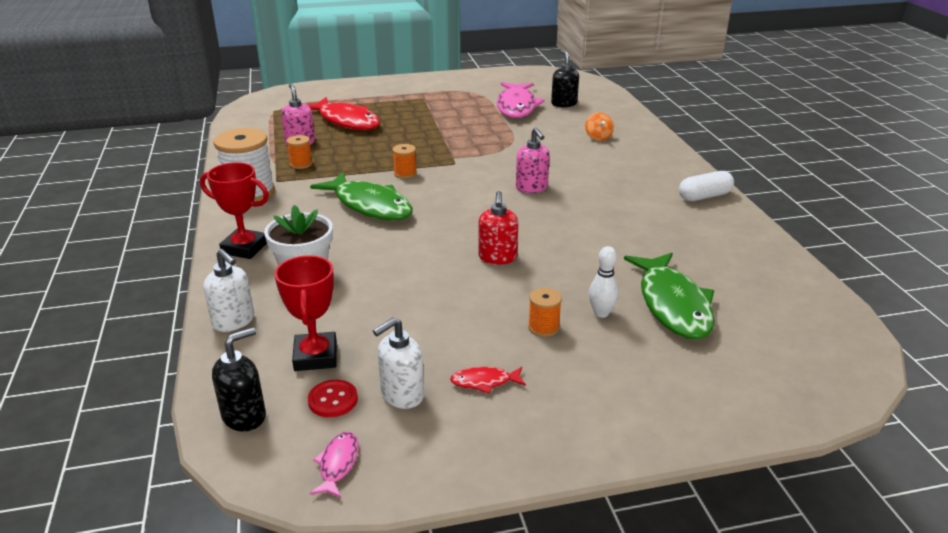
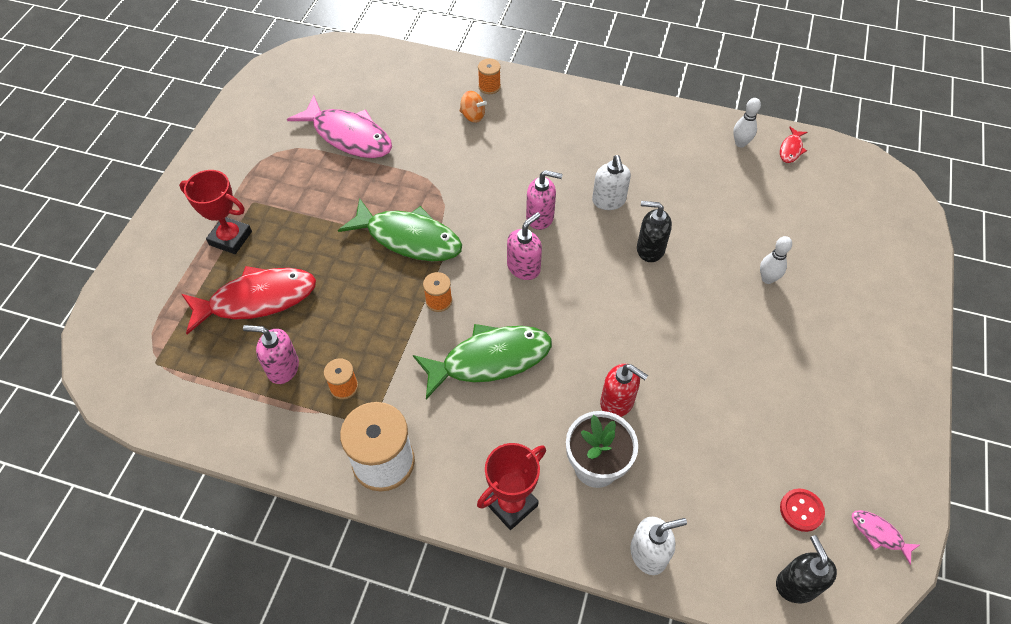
camera: 60 degrees left, 25 degrees up
(315, 356) = (736, 502): red trophy -> red trophy (230, 238)
(402, 395) = (814, 459): white soap dispenser -> white soap dispenser (609, 201)
(472, 195) = (524, 267): none -> pink soap dispenser
(484, 382) = (821, 396): red fish -> red fish (791, 149)
(497, 258) = (650, 304): red soap dispenser -> red soap dispenser (617, 402)
(543, 327) = (768, 324): orange spool -> orange spool (489, 87)
(564, 104) = (374, 97): black soap dispenser -> black soap dispenser (650, 249)
(672, 305) = (777, 230): green fish -> green fish (408, 238)
(704, 196) = (633, 115): white capsule -> none
(757, 256) = (740, 143): none -> white bowling pin

